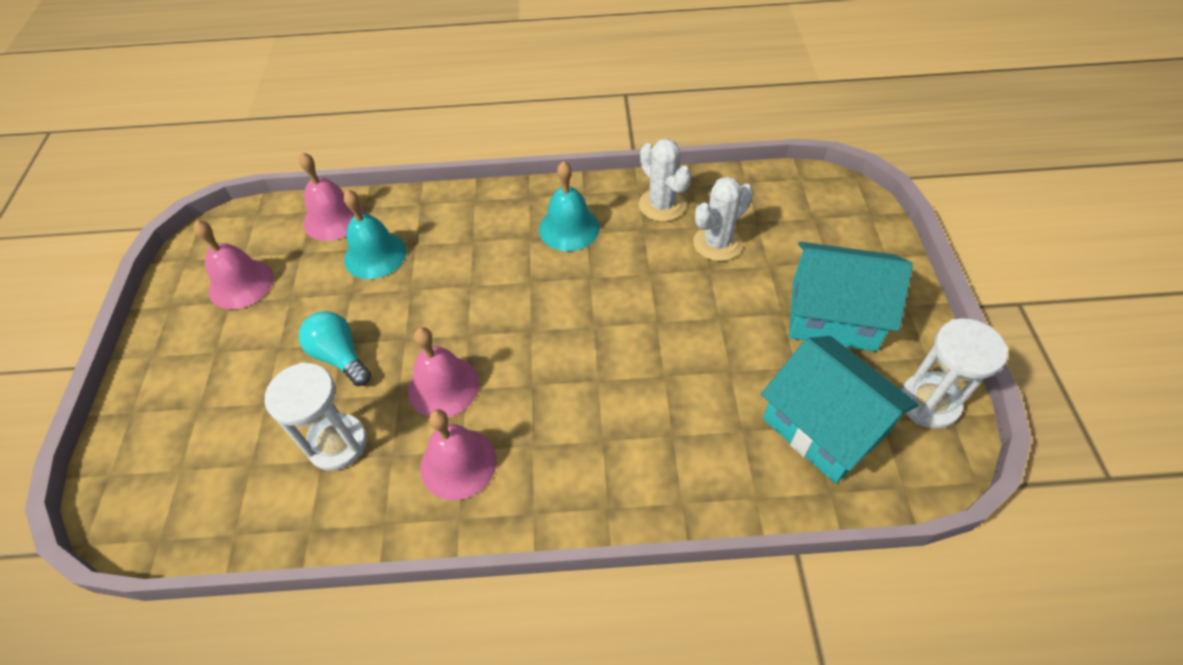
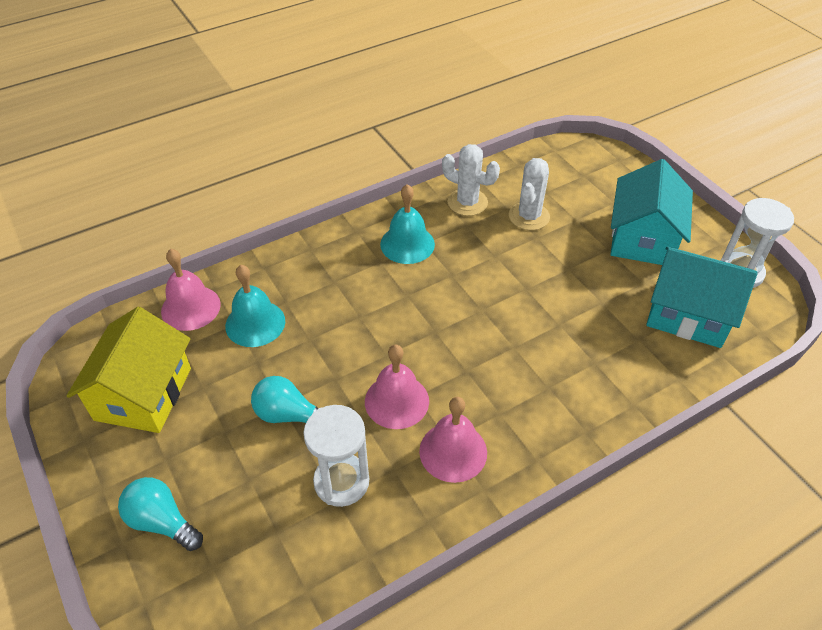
camera: 30 degrees left, 5 degrees down
(173, 408) = (162, 521): none -> turquoise light bulb
(241, 283) = (143, 394): pink bell -> yellow house
(833, 315) = (642, 238): turquoise house -> turquoise house turned 60 degrees counterclockwise

